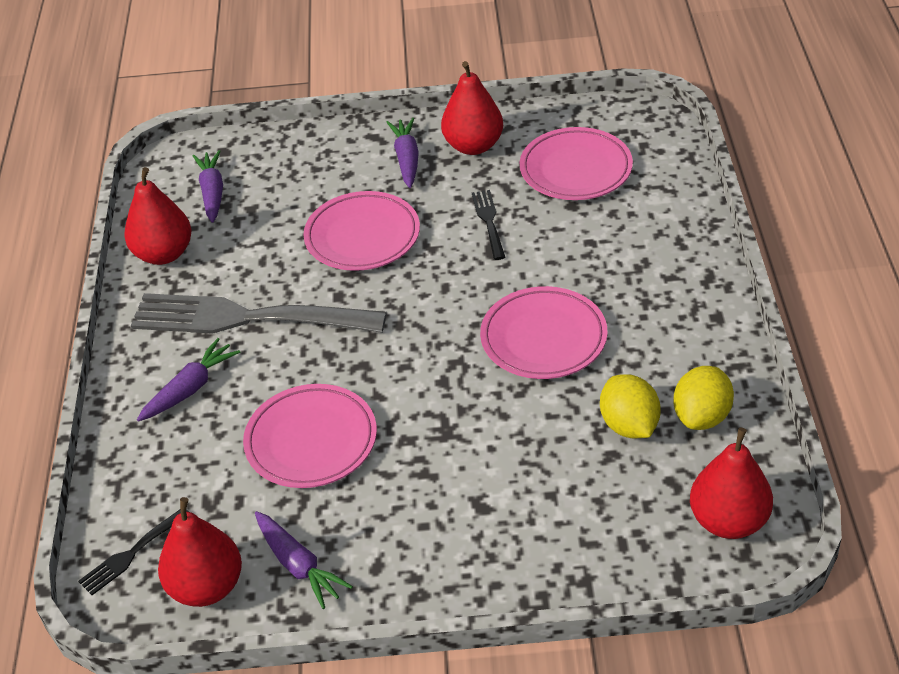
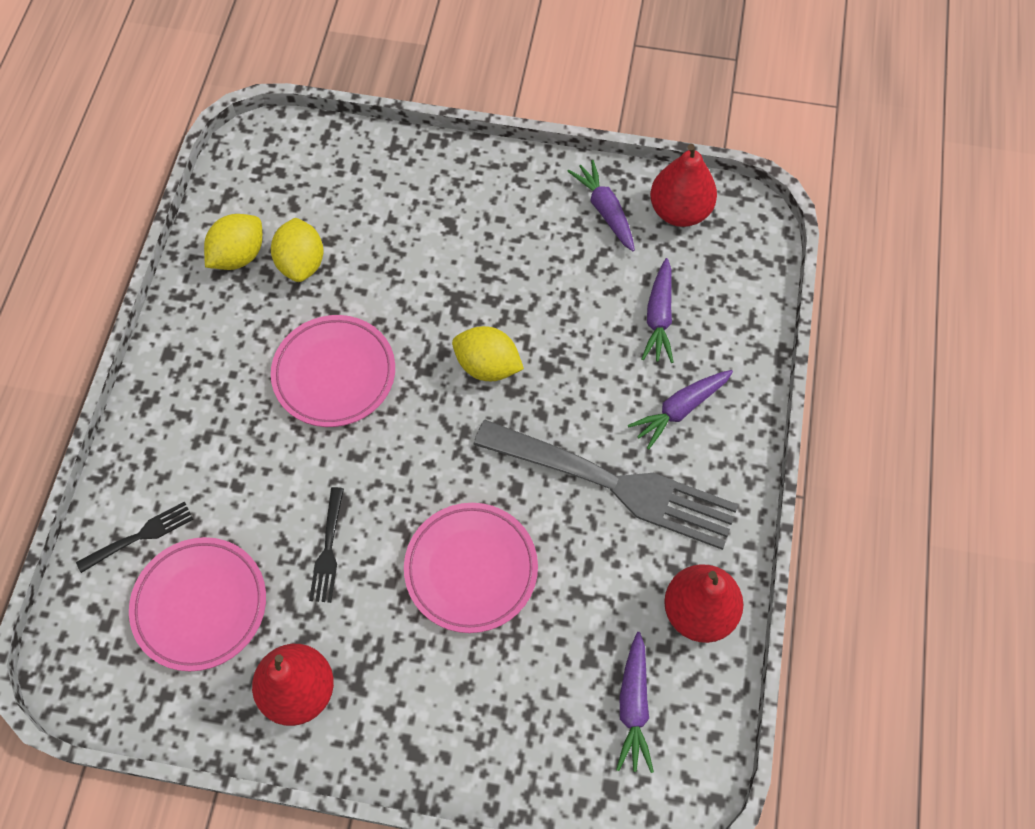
camera: 170 degrees left, 20 degrees up
(132, 553) = (738, 254): black fork -> black fork (140, 536)
(311, 441) = (575, 320): pink plate -> none
(393, 380) = (487, 366): none -> yellow lemon
(406, 159) = (385, 693): purple carrot -> purple carrot (659, 317)
(728, 521) = (268, 164): red pear -> none

